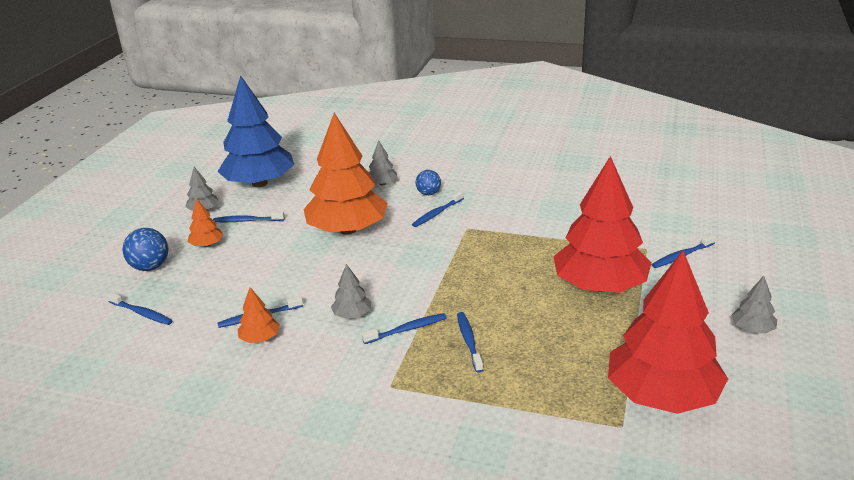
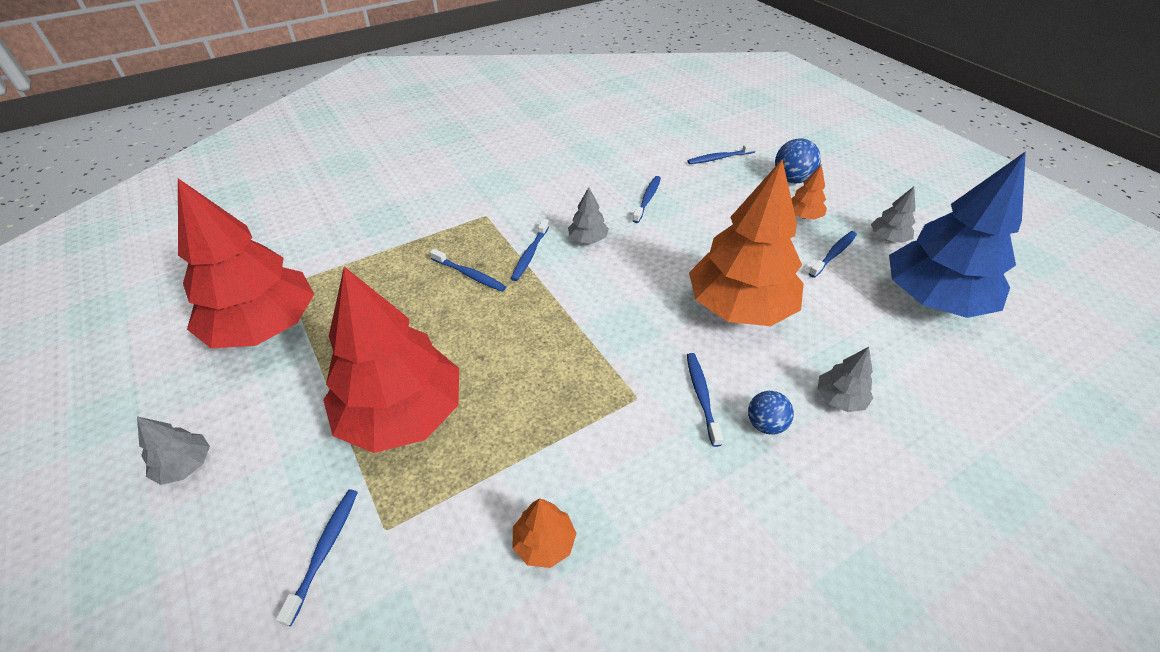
camera: 130 degrees right, 15 degrees up
(260, 338) = (618, 190): orange tree -> orange tree (544, 542)

